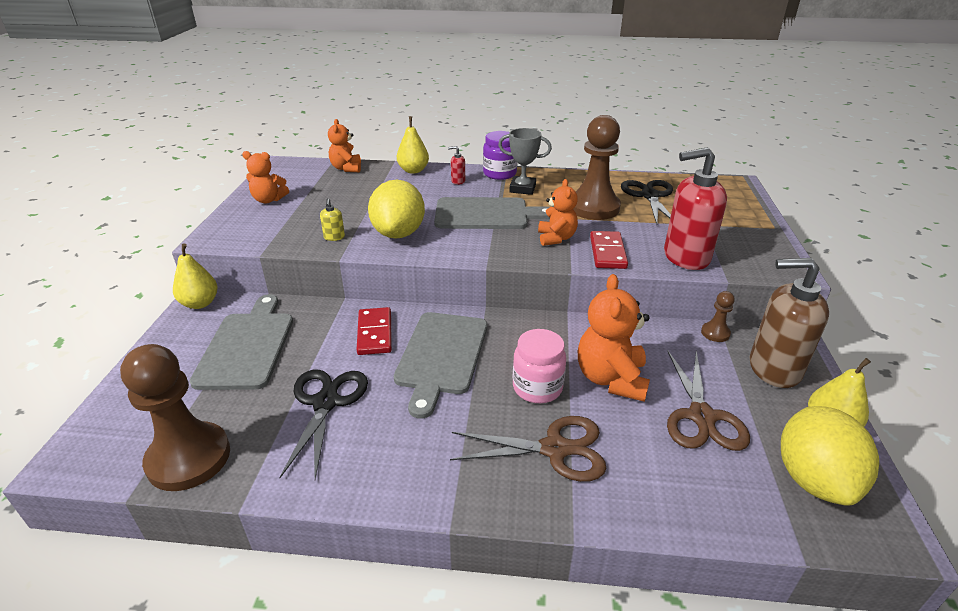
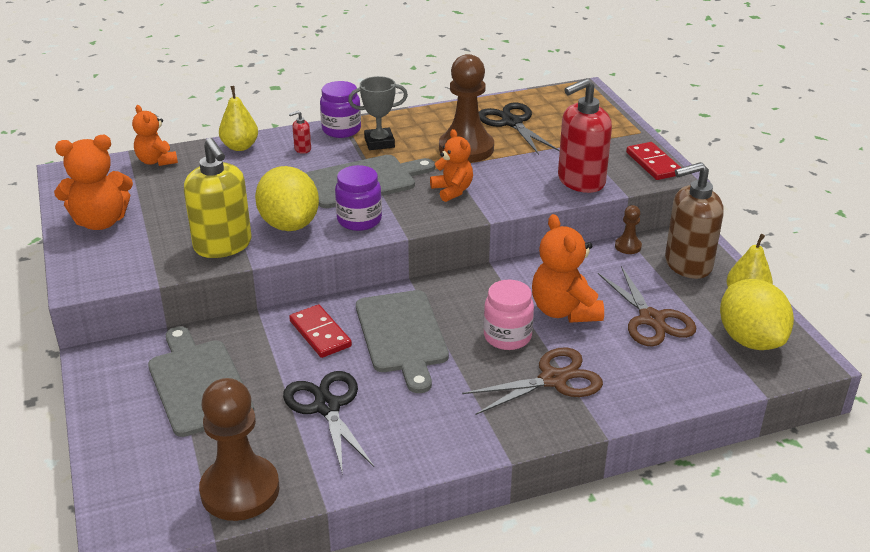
camera: 25 degrees left, 0 degrees up
(200, 303) = (99, 359): yellow pear -> none
(268, 200) = (100, 222): orange teddy bear -> orange teddy bear, size x1.55
(334, 237) = (223, 246): yellow soap dispenser -> yellow soap dispenser, size x2.48
(457, 243) = (359, 220): none -> purple jar
(608, 252) = (509, 193): red domino -> red domino (653, 164)

